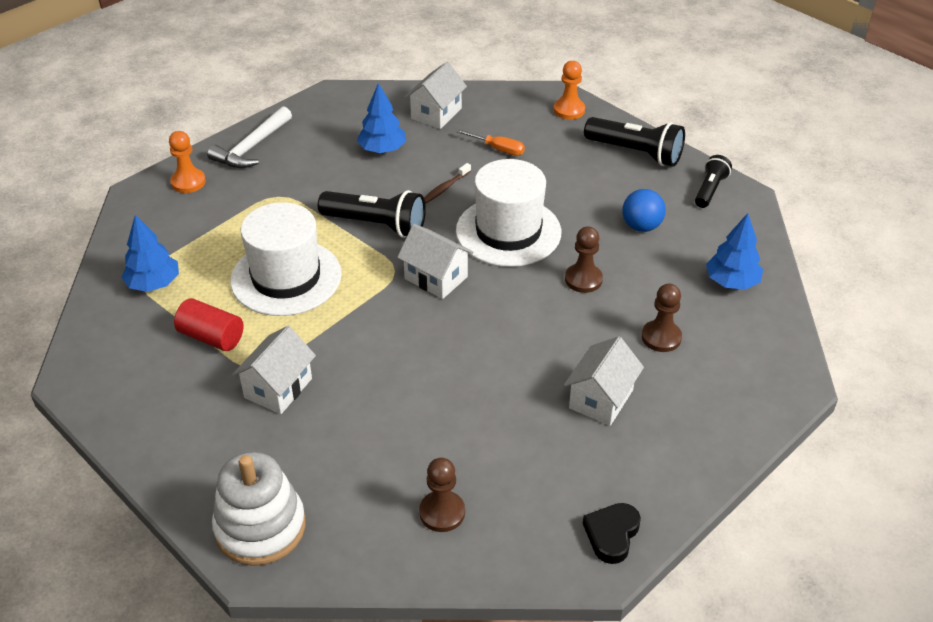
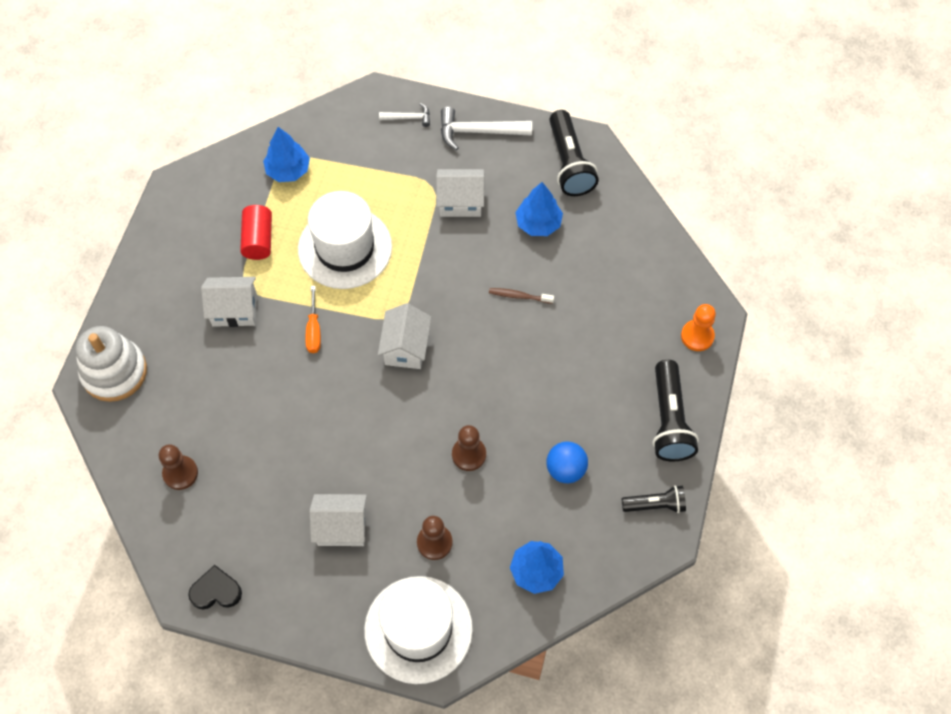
camera: 60 degrees right, 20 degrees up
(188, 182) = (409, 118): orange pawn -> white hammer
(376, 225) = (441, 273): black flashlight -> black flashlight (569, 163)
(436, 113) = (616, 235): white house -> white house (460, 202)
(498, 149) = (598, 308): orange screwdriver -> orange screwdriver (314, 330)
(508, 231) = (493, 371): white hat -> white hat (418, 629)

